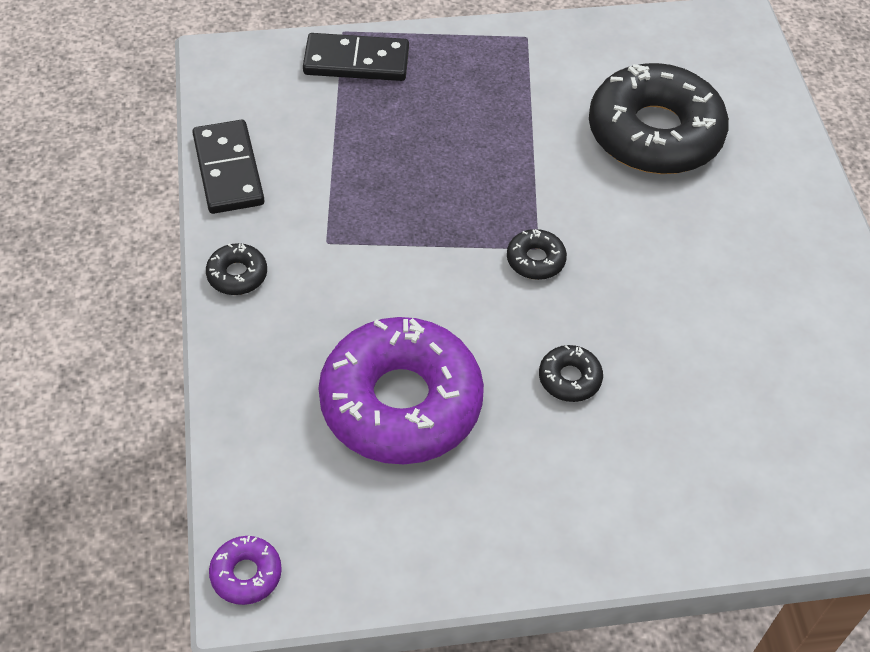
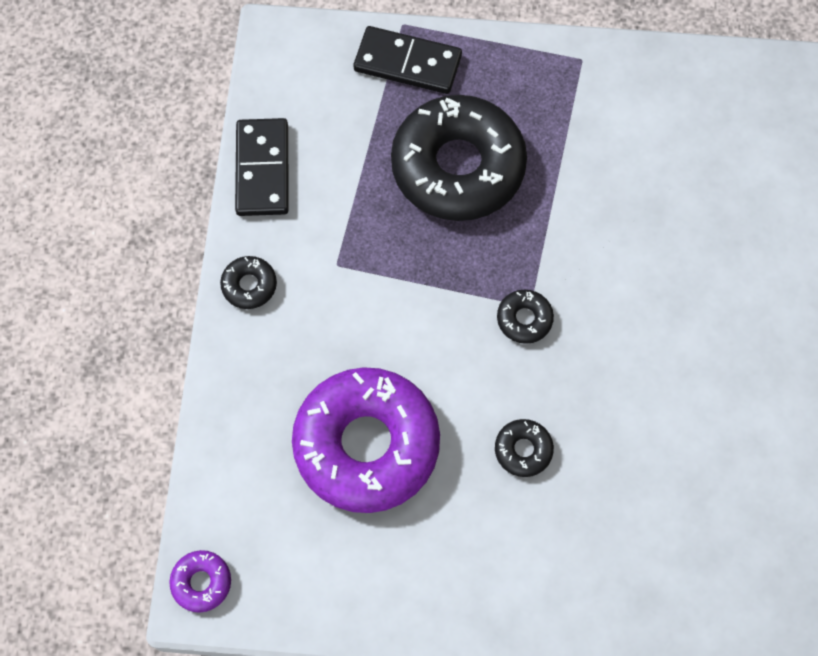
camera: 15 degrees right, 15 degrees up
(654, 133) = (677, 196): black donut -> black donut (458, 167)

